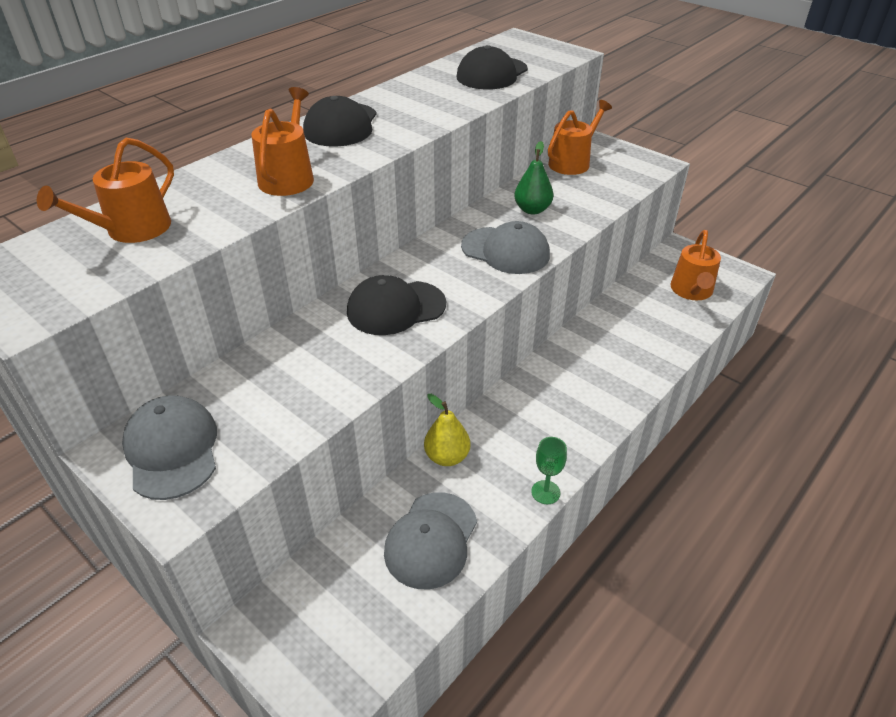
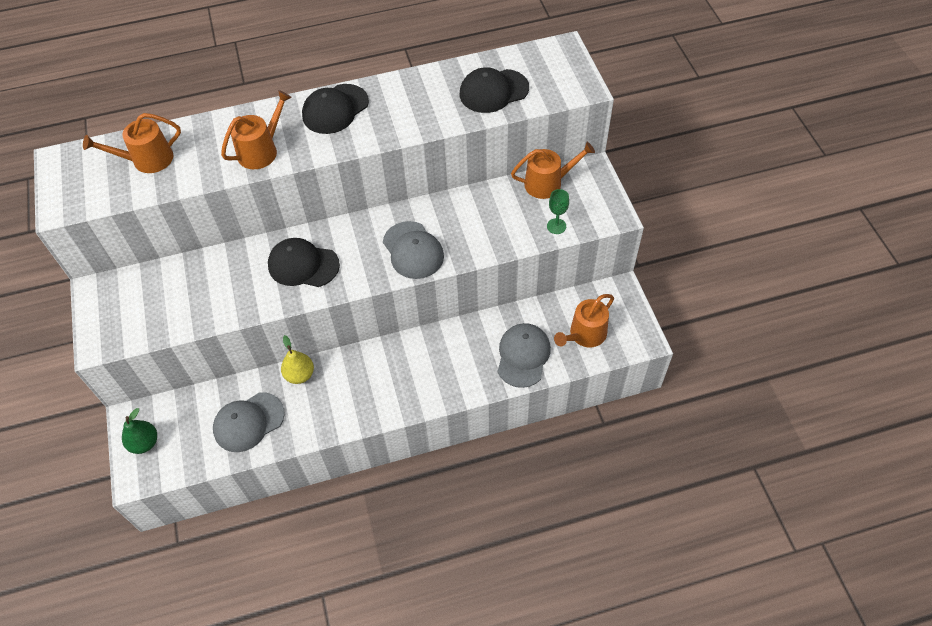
camera: 35 degrees right, 15 degrees up
(172, 449) = (119, 305): grey cap -> grey cap (523, 356)
(532, 210) = (468, 220): green pear -> green pear (144, 443)
(545, 492) = (334, 430): green goblet -> green goblet (556, 226)

